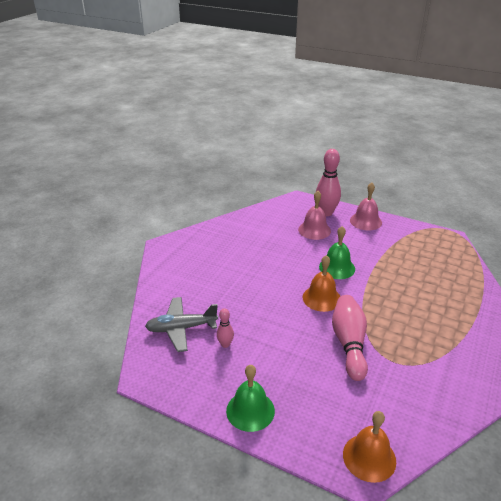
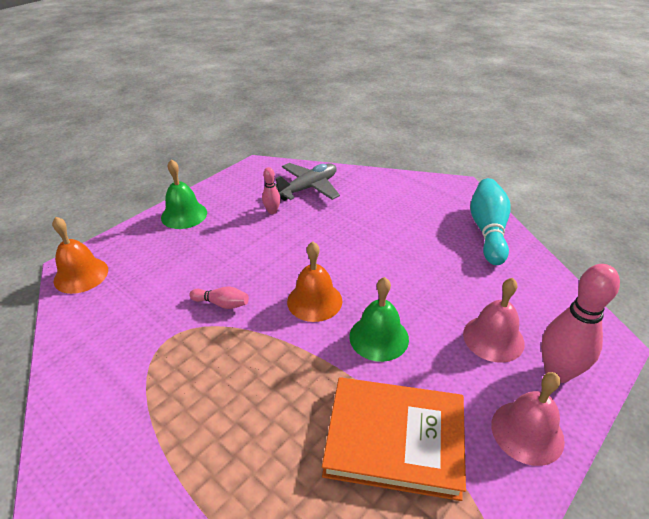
camera: 105 degrees right, 5 degrees up
(181, 328) = (308, 188): grey plane -> grey plane turned 45 degrees clockwise
(217, 233) = (488, 231): none -> turquoise bowling pin
(349, 343) = (222, 304): pink bowling pin -> pink bowling pin, size x0.50
(397, 256) = (394, 440): none -> orange book

